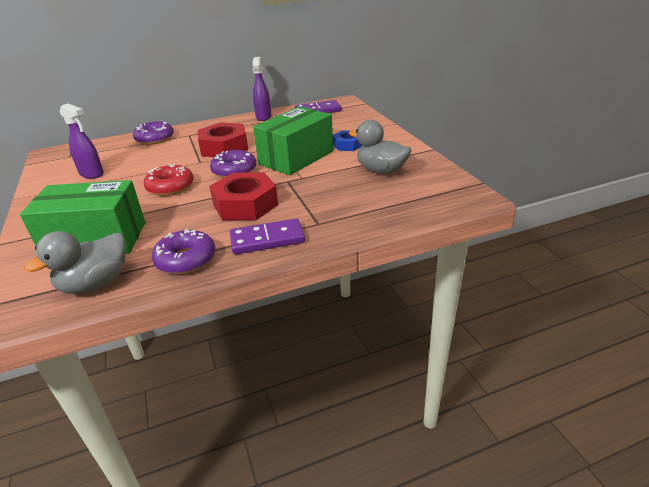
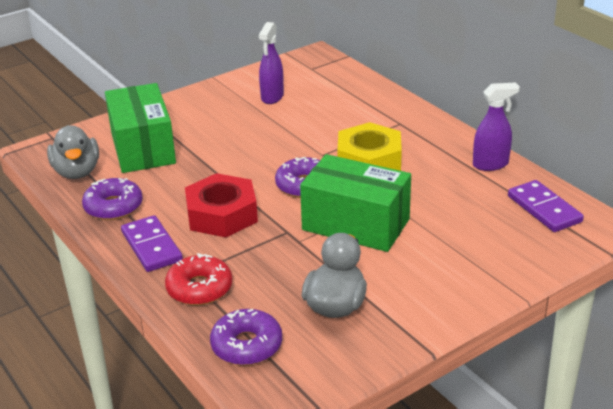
camera: 75 degrees right, 0 degrees up
(95, 283) = (77, 172): grey duck -> grey duck turned 135 degrees counterclockwise
(155, 139) = (377, 103): purple donut -> purple donut (247, 345)
(170, 187) = (253, 154): red donut -> red donut (199, 288)
(224, 147) = (369, 160): red nut -> yellow nut
(348, 145) = (414, 262): blue nut -> none

